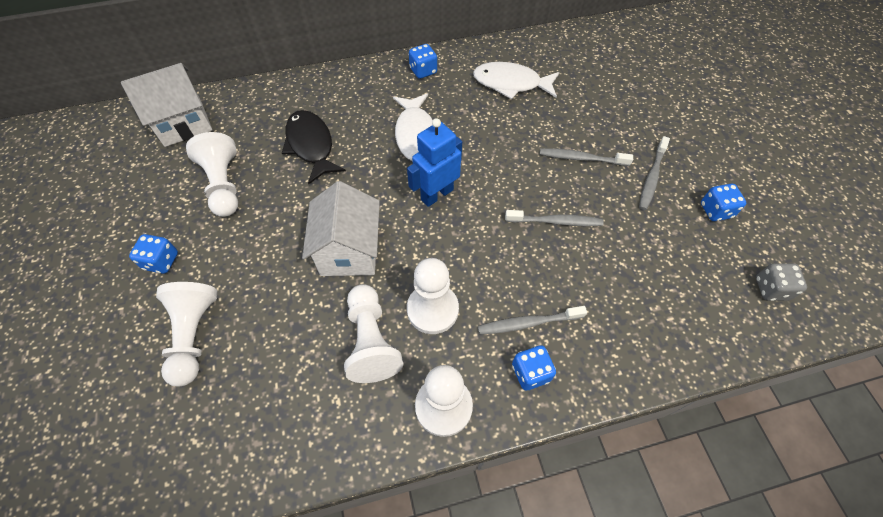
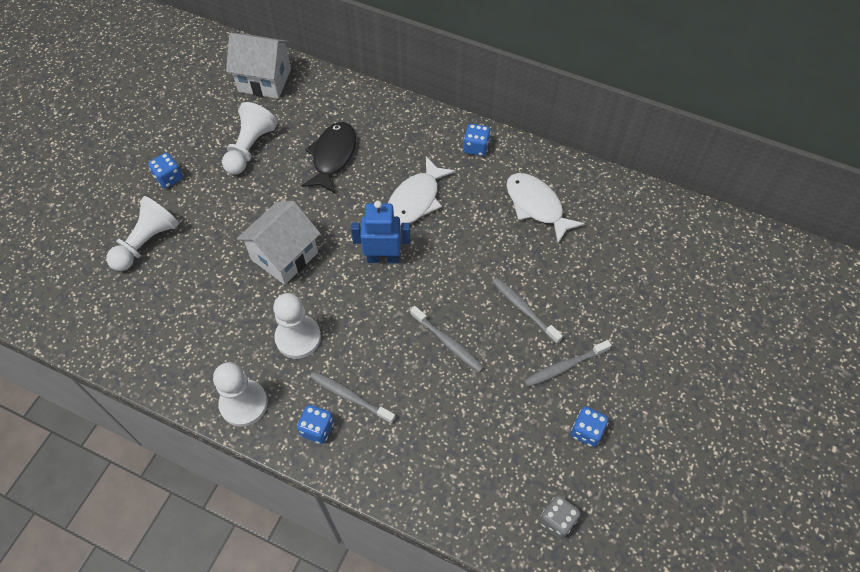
camera: 40 degrees right, 0 degrees up
(371, 341) = (241, 327): white pawn -> none

